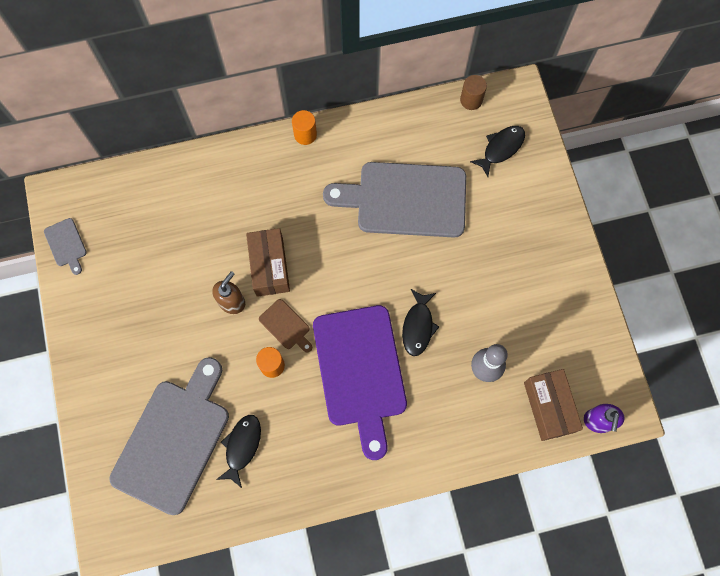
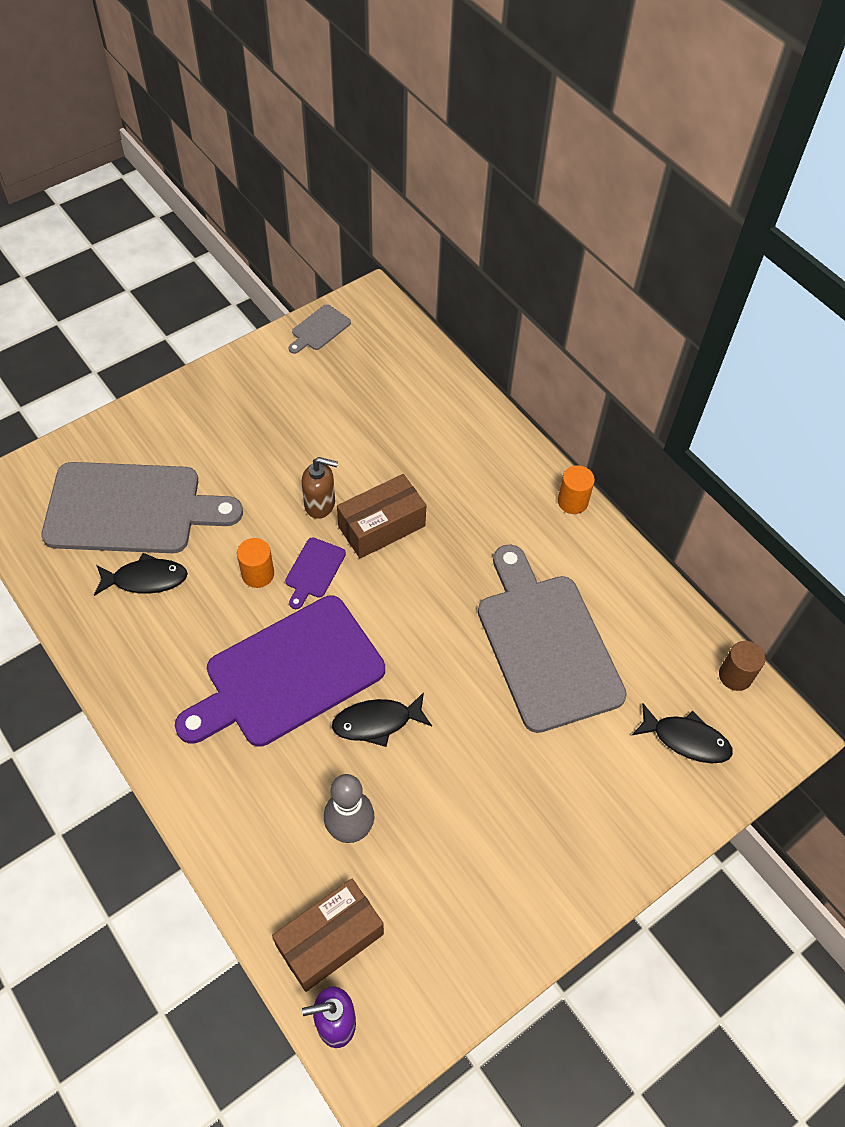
camera: 65 degrees right, 15 degrees down
(286, 326) = (314, 570): brown cutting board -> purple cutting board

